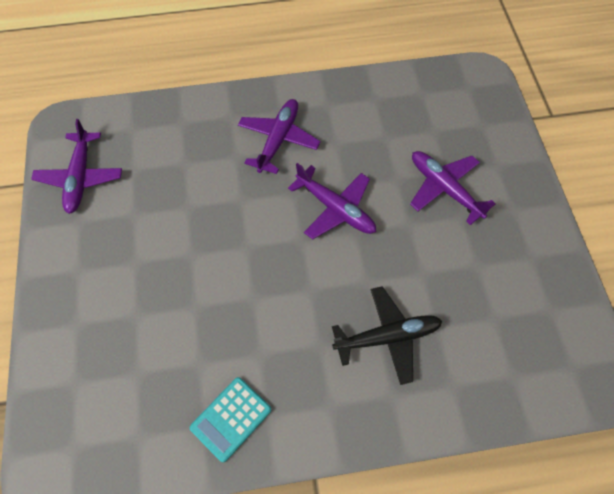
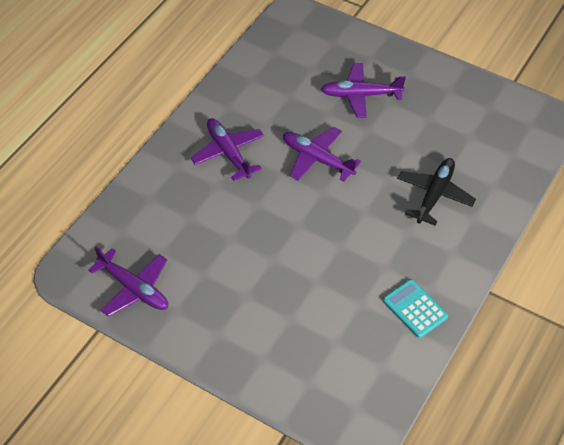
camera: 50 degrees left, 10 degrees down
(231, 418) = (415, 309): turquoise calculator -> turquoise calculator turned 150 degrees clockwise
(335, 208) = (317, 159): purple plane -> purple plane turned 135 degrees counterclockwise

